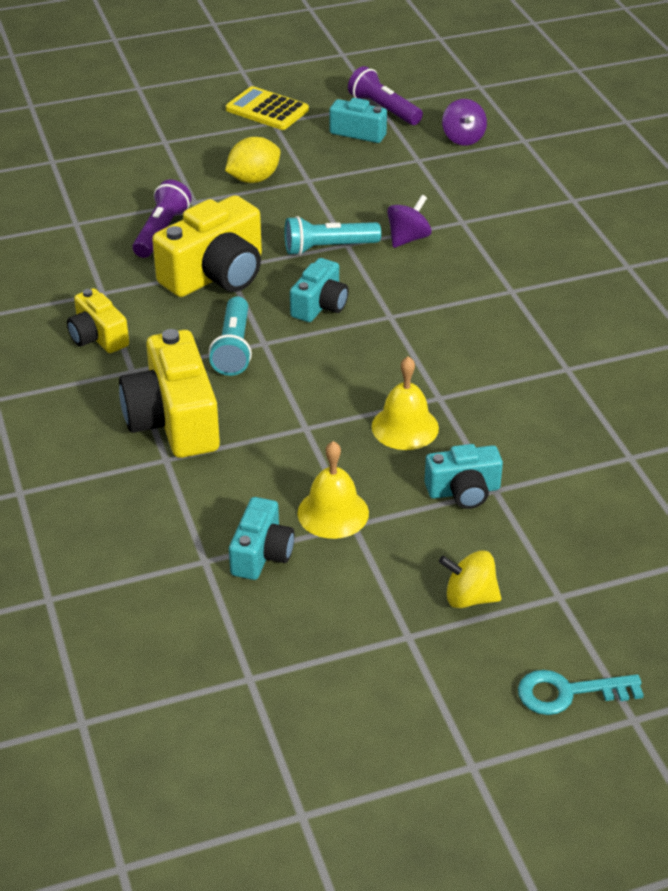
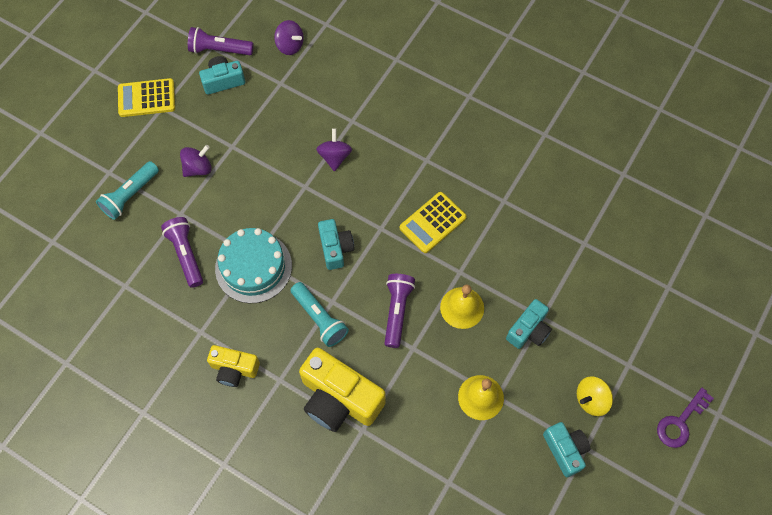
camera: 40 degrees left, 25 degrees up
(216, 274) = (253, 267): yellow camera -> turquoise cake
(253, 179) = (198, 168): yellow lemon -> purple spinning top
(261, 554) = (472, 454): turquoise camera -> turquoise camera (565, 450)
(325, 389) = (397, 311): none -> purple flashlight
(328, 248) = (297, 197): turquoise flashlight -> turquoise flashlight (130, 195)
(456, 342) = (433, 223): none -> yellow calculator
(568, 693) = (680, 422): turquoise key -> purple key

